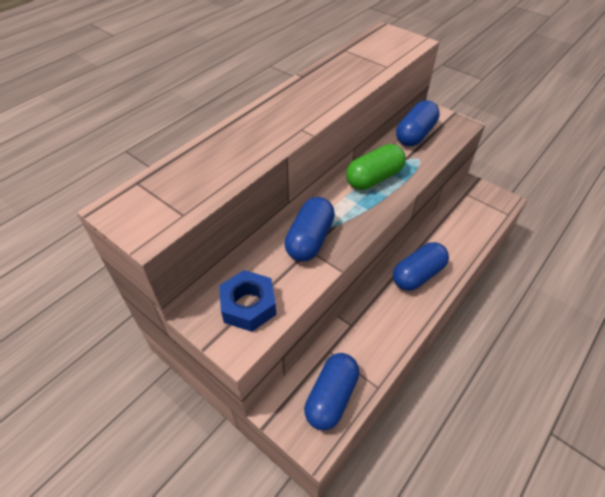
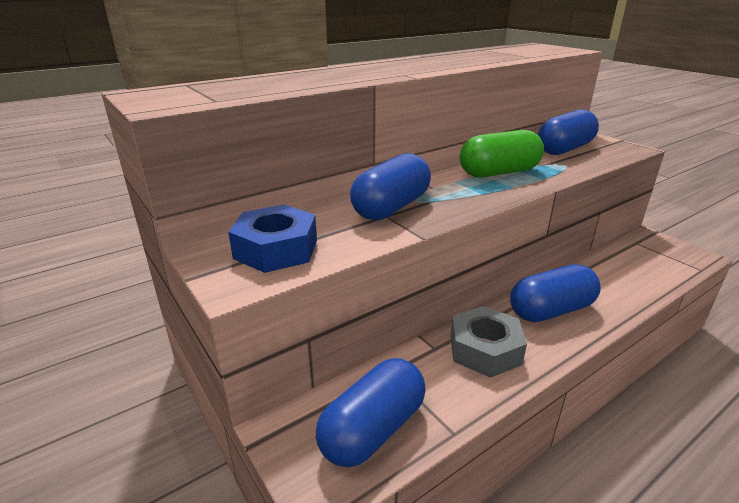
camera: 15 degrees right, 20 degrees down
(382, 319) = (484, 349): none -> grey nut

